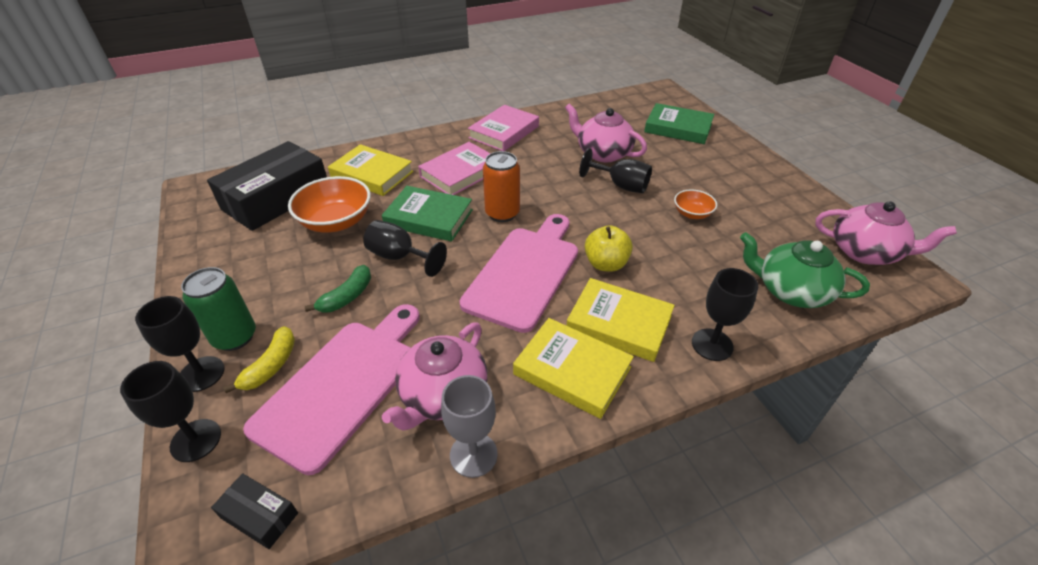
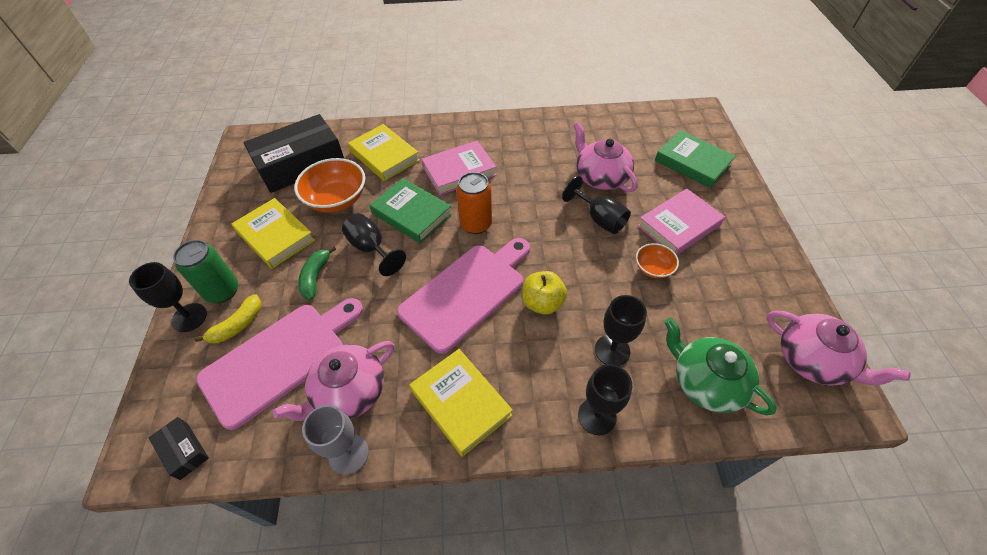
camera: 20 degrees right, 10 degrees up
(196, 440) = (166, 373): black goblet -> black goblet (612, 350)
(347, 297) = (315, 277): green banana -> green banana turned 135 degrees clockwise
(504, 132) = (518, 132): pink book -> pink book (678, 225)
(619, 323) = (523, 368): yellow book -> yellow book (275, 236)

